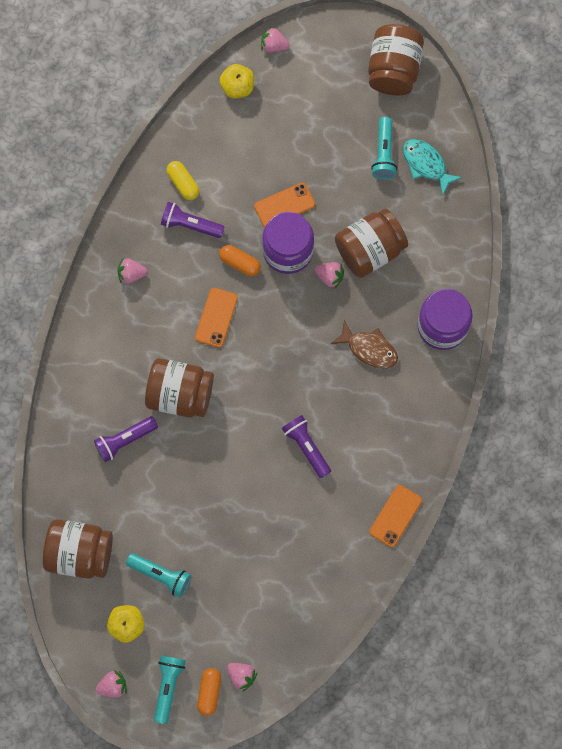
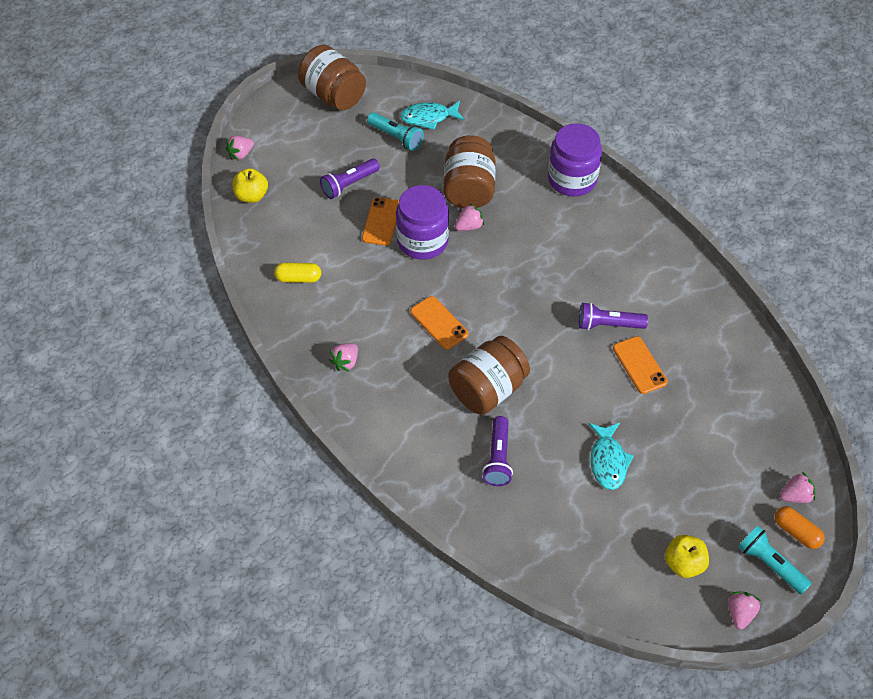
camera: 55 degrees left, 20 degrees down
(80, 553) = (583, 562): brown jar -> none
(161, 575) = (652, 505): turquoise flashlight -> none
(177, 521) = (608, 461): none -> turquoise fish
(190, 224) = (339, 294): purple flashlight -> purple flashlight (349, 184)
(240, 263) = (404, 279): orange capsule -> none
(369, 349) = (553, 235): brown fish -> none
(395, 516) = (716, 298): orange phone -> orange phone (639, 365)

